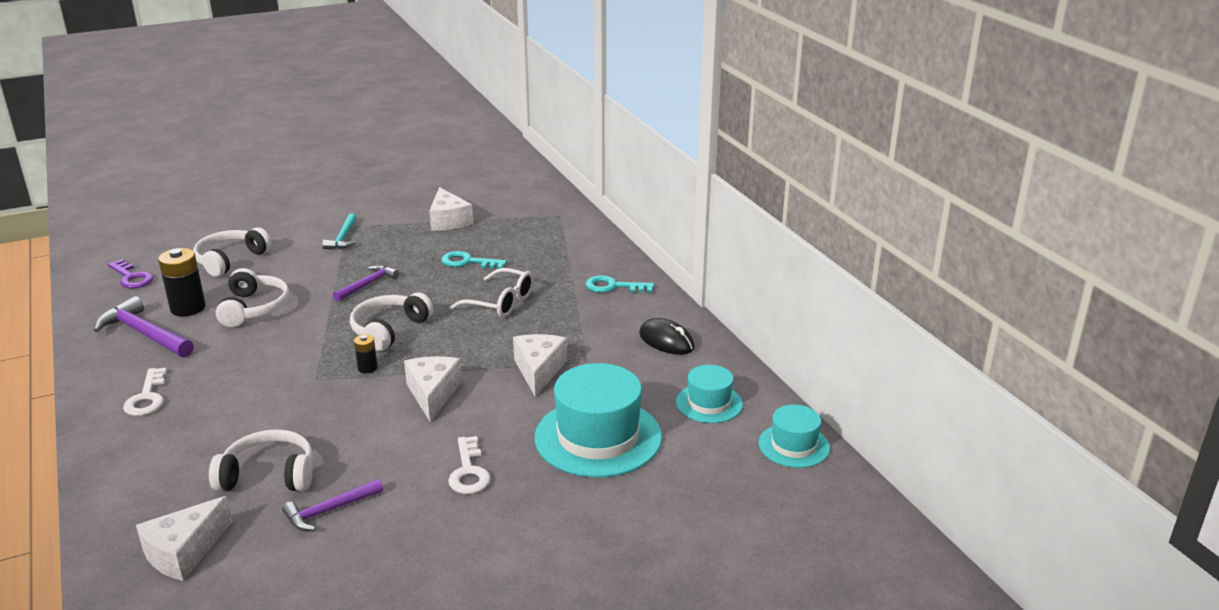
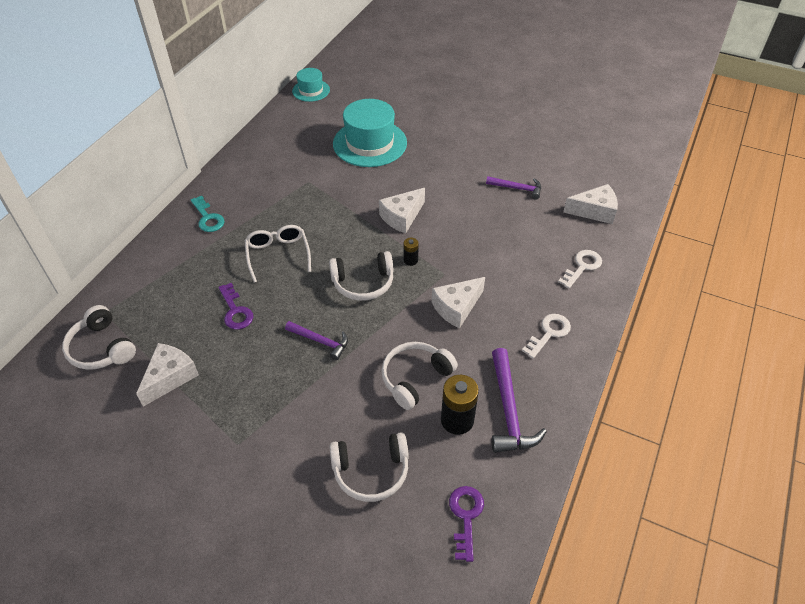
camera: 130 degrees left, 20 degrees up
(268, 475) = (527, 225): white headphones -> white headphones (102, 348)
(343, 238) = (262, 425): turquoise hammer -> none
(368, 284) = (320, 341): purple hammer -> purple hammer turned 150 degrees counterclockwise
(468, 262) = (235, 311): turquoise key -> purple key
(469, 471) = (441, 166): white key -> white key (582, 267)
(539, 370) = (336, 193): white cheese -> white cheese (456, 307)
(666, 341) = (256, 165): black mouse -> none
(709, 403) = (303, 125): turquoise hat -> none

